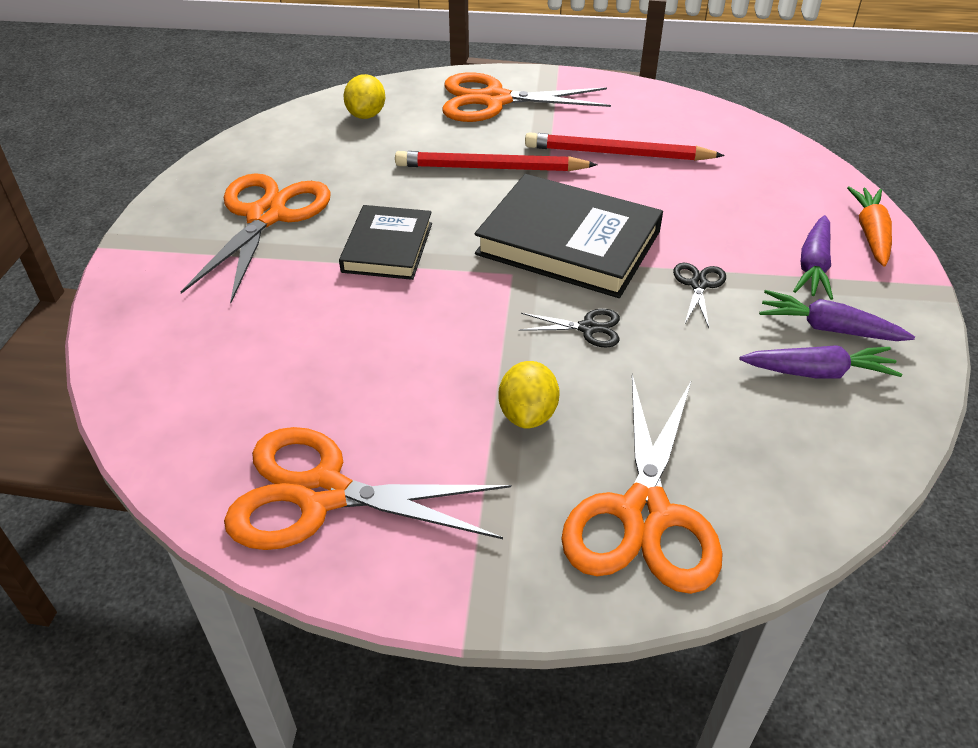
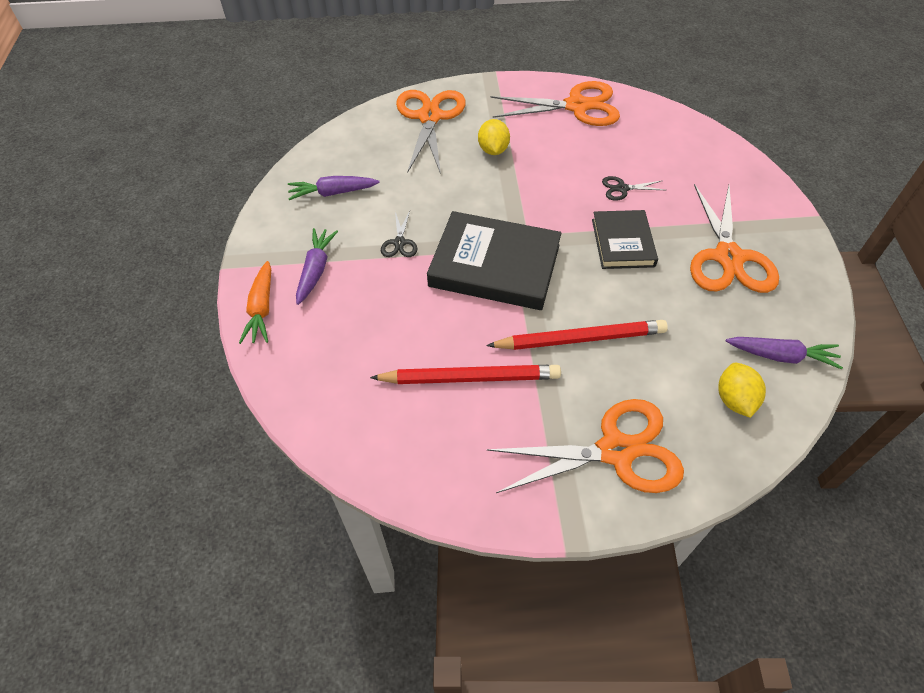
camera: 170 degrees right, 10 degrees up
(588, 328) = (469, 201): black scissors -> black scissors (622, 188)
(828, 328) = (319, 222): purple carrot -> purple carrot (781, 356)

